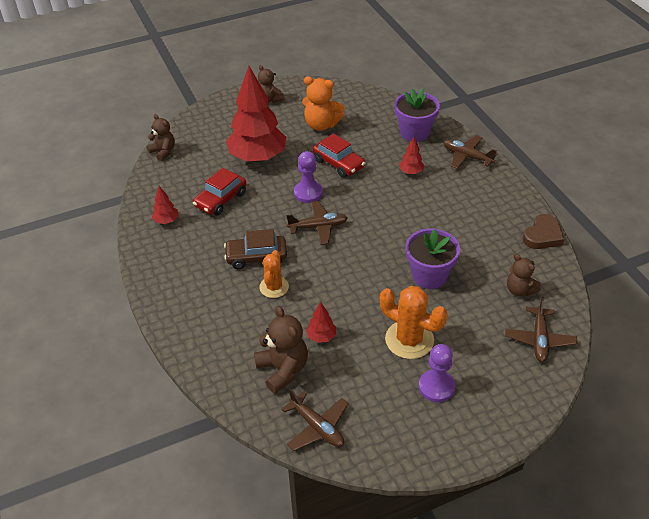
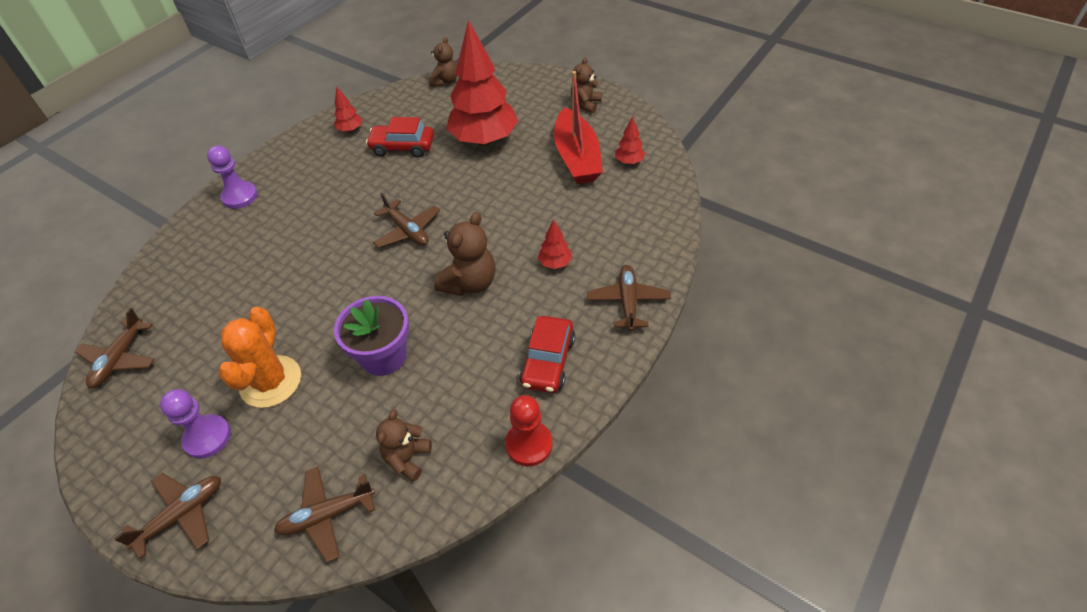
camera: 60 degrees right, 5 degrees up
(256, 257) = (335, 208): brown car -> none
(274, 287) = (299, 240): orange cactus -> none
(283, 370) = (188, 299): brown teddy bear -> brown teddy bear (470, 283)
(308, 193) = (456, 199): purple pawn -> purple pawn (240, 196)
(321, 125) = (577, 157): orange teddy bear -> red boat
(321, 337) = (245, 307): red tree -> red tree (629, 161)
(338, 164) = (521, 199): red car -> red car (548, 361)
(414, 132) = (632, 235): purple flower pot -> none
(495, 415) = (181, 515): none -> brown plane
(543, 235) = (529, 444): brown heart -> red pawn

